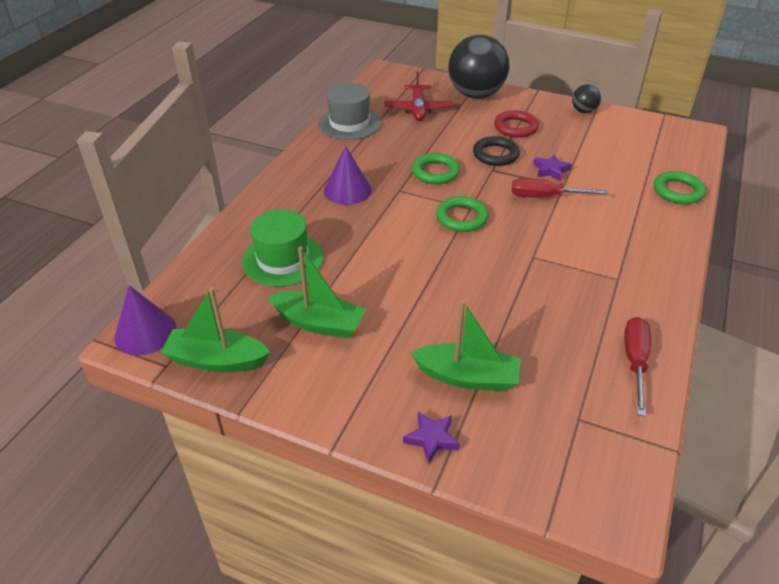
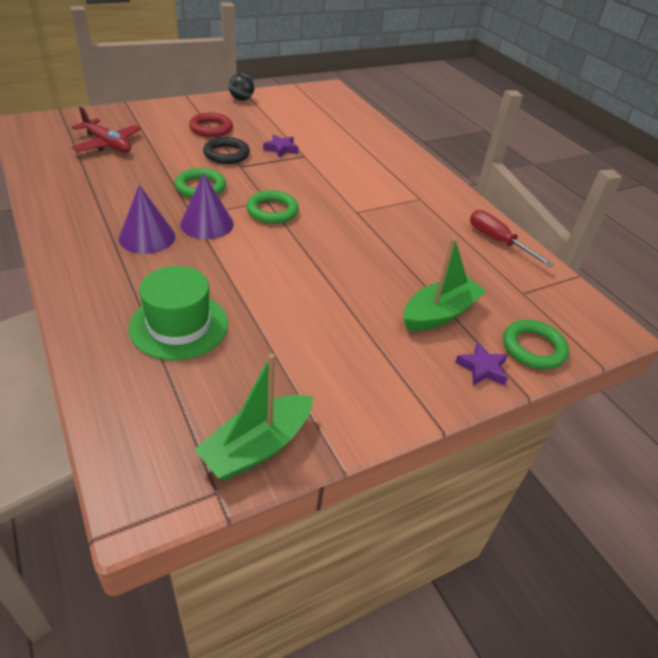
camera: 55 degrees left, 0 degrees up
(145, 332) = (145, 483): purple cone -> purple cone (207, 224)
(319, 323) = (292, 352): green boat -> none
(349, 123) = (57, 181): grey hat -> none
(476, 94) = (141, 115): black ball -> none
(545, 197) = (305, 168): red screwdriver -> none
(678, 191) = (372, 129): green ring -> green ring (533, 348)

